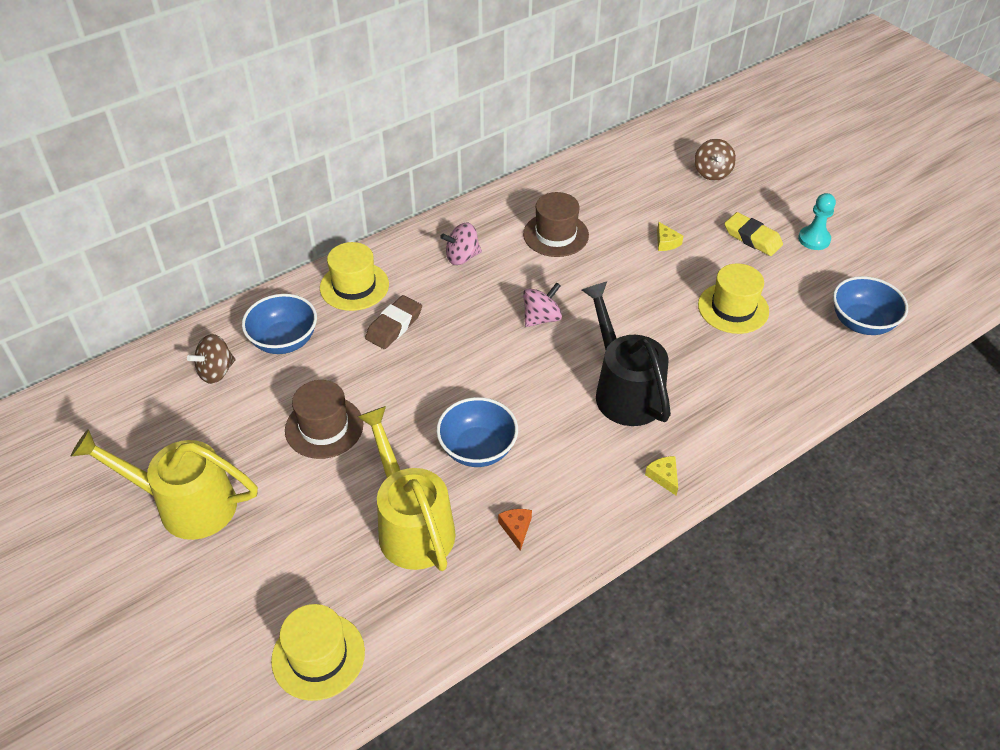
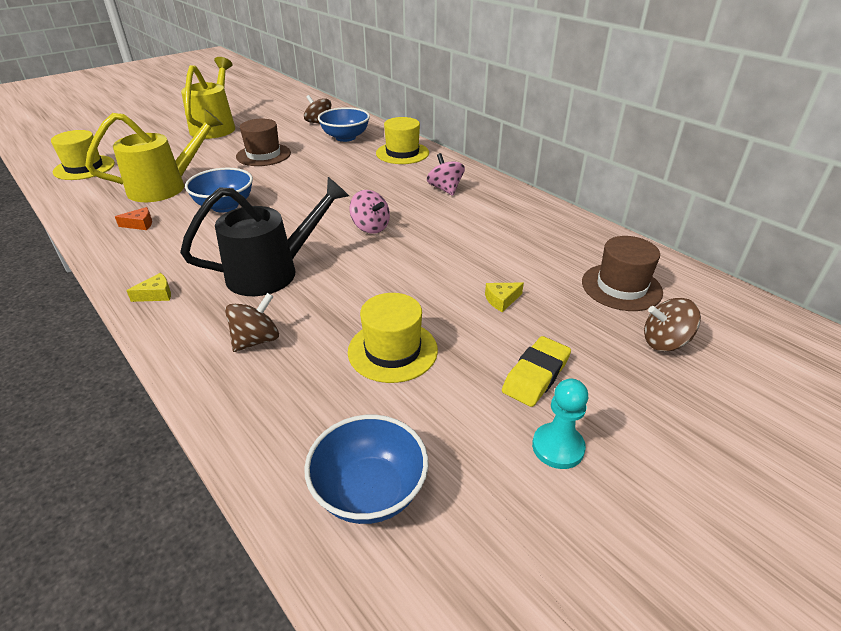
camera: 85 degrees right, 10 degrees down
(394, 326) = (360, 169): brown eraser -> none
(555, 235) = (490, 231): brown hat -> brown hat (621, 287)
(727, 391) = (256, 340): none -> brown spinning top

